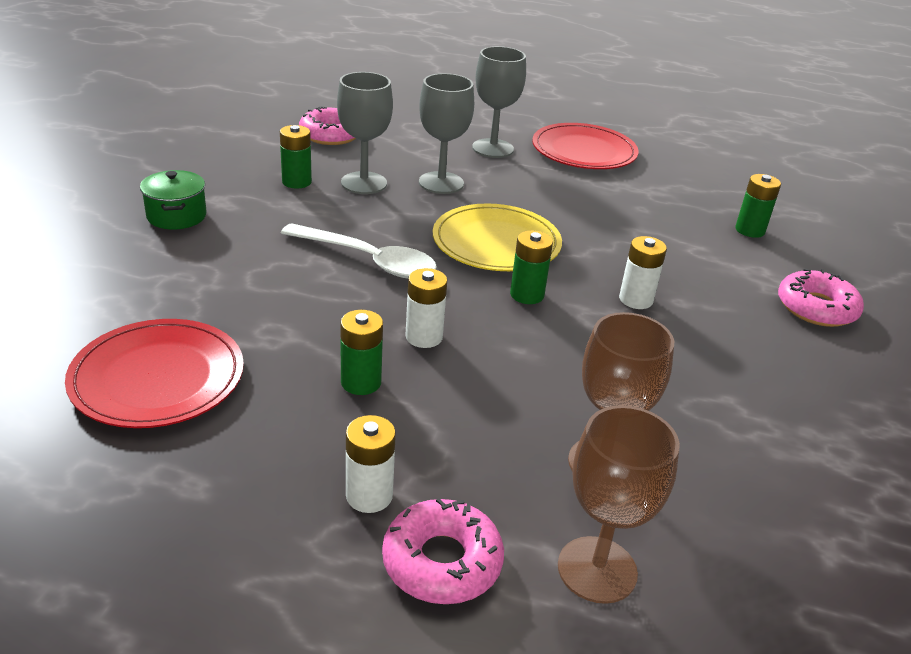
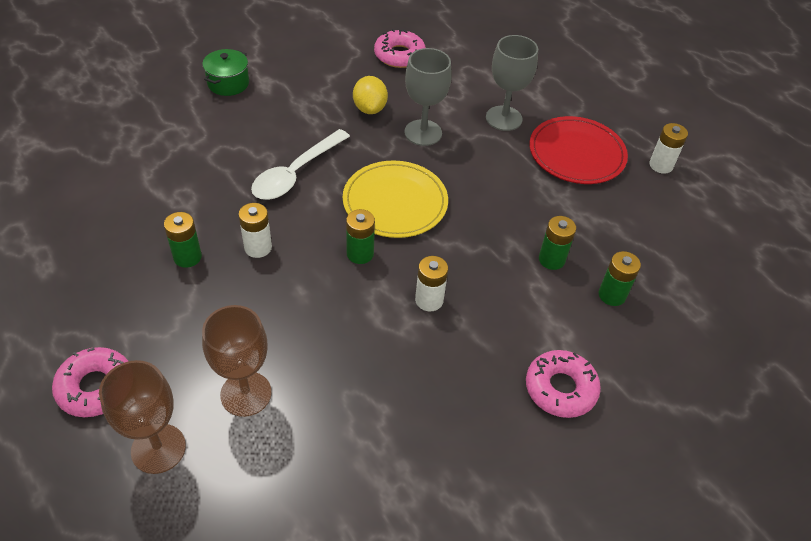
camera: 40 degrees right, 15 degrees up
(158, 377) = (98, 193): red plate -> none
(296, 182) = (328, 88): green battery -> green battery (551, 259)
(364, 183) = (370, 108): grey goblet -> yellow lemon
(368, 260) = (296, 173): white spoon -> white spoon turned 60 degrees clockwise
(369, 495) = (109, 327): white battery -> white battery (661, 165)

